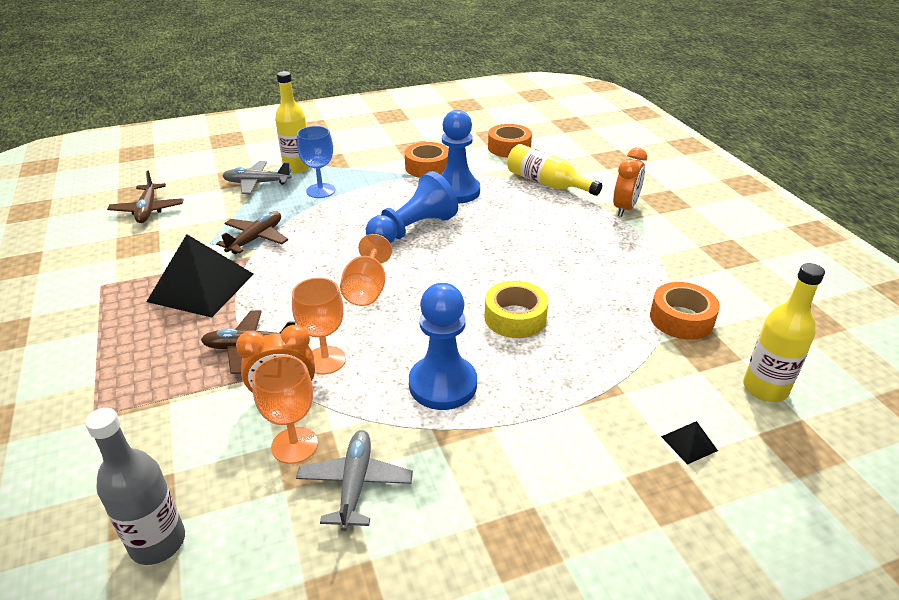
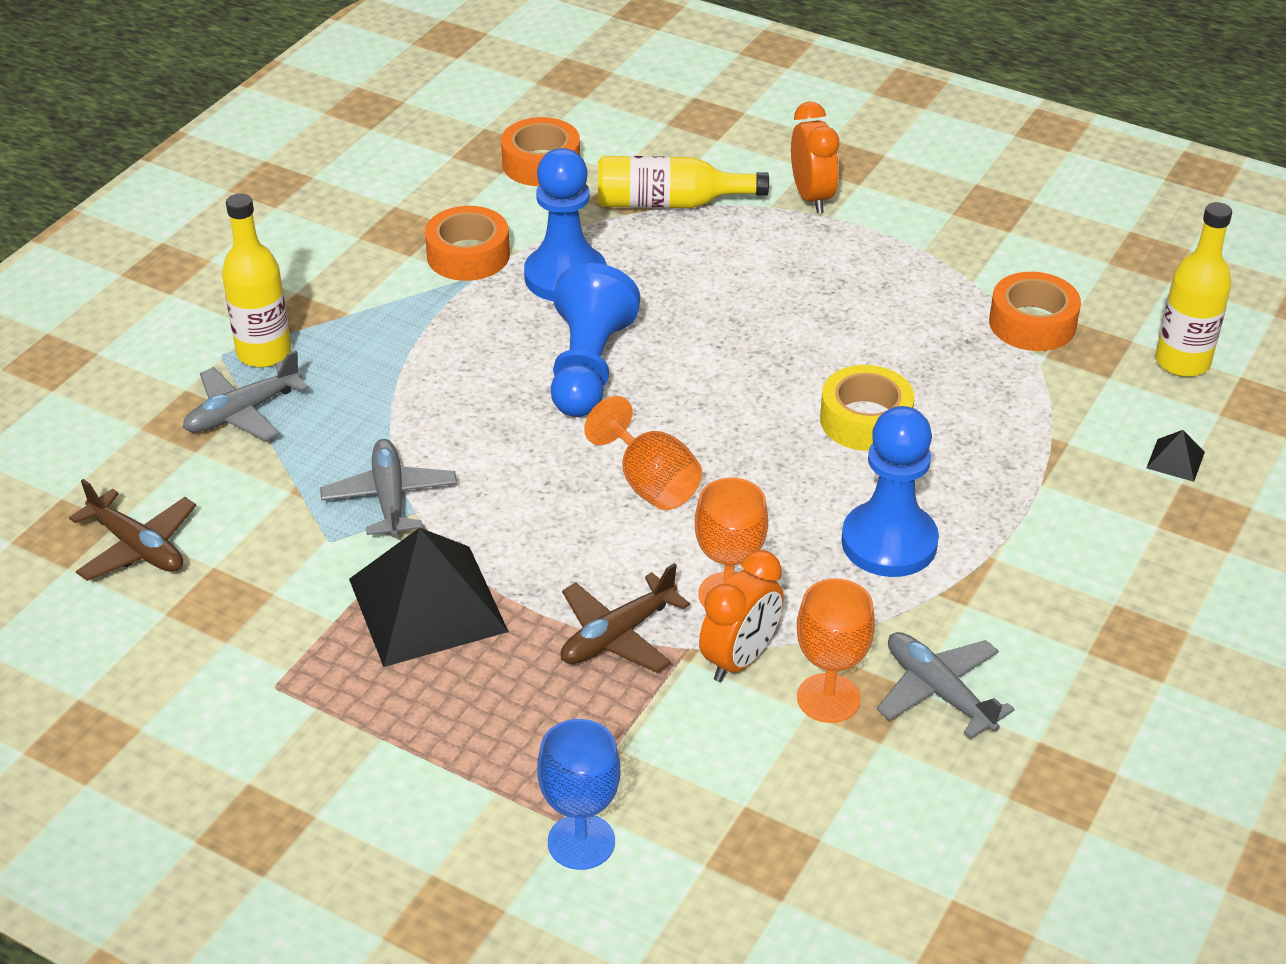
camera: 40 degrees left, 5 degrees up
(157, 542) = (832, 866): grey bottle -> none
(256, 238) = (389, 497): brown plane -> grey plane
(320, 191) = (365, 374): blue goblet -> blue goblet (581, 842)

